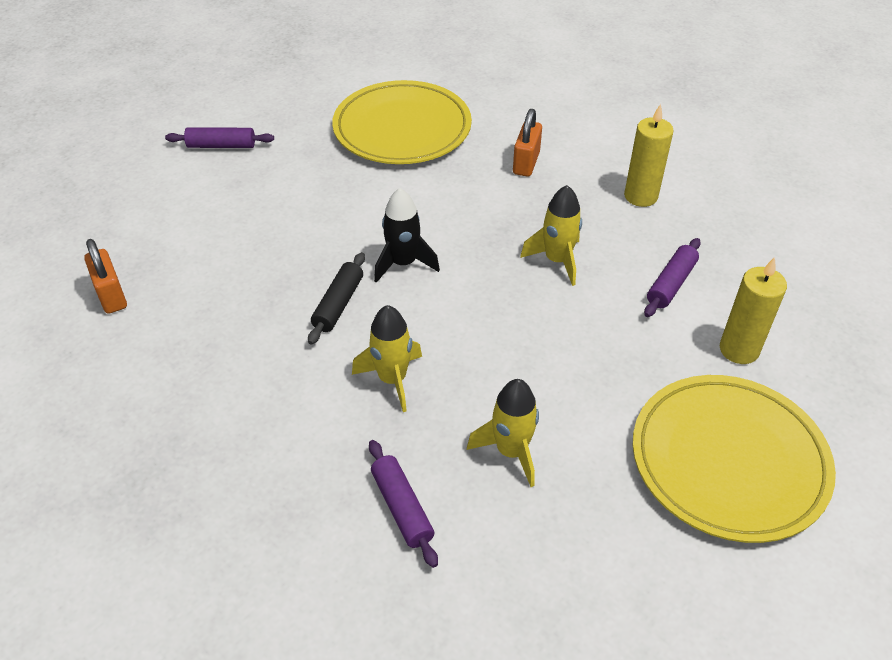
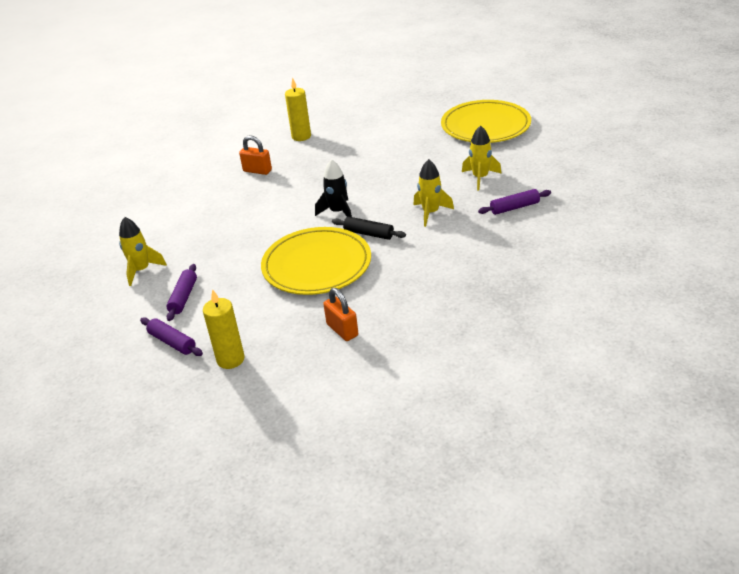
camera: 80 degrees left, 10 degrees down
(111, 296) = (342, 330): orange padlock -> orange padlock turned 75 degrees clockwise
(402, 128) = (199, 216): yellow plate -> yellow plate (317, 265)
(557, 260) = (348, 163): yellow rocket -> yellow rocket (141, 270)
(671, 284) = (373, 132): purple rolling pin -> purple rolling pin (172, 342)
(739, 349) = (420, 119): yellow candle -> yellow candle (230, 359)

